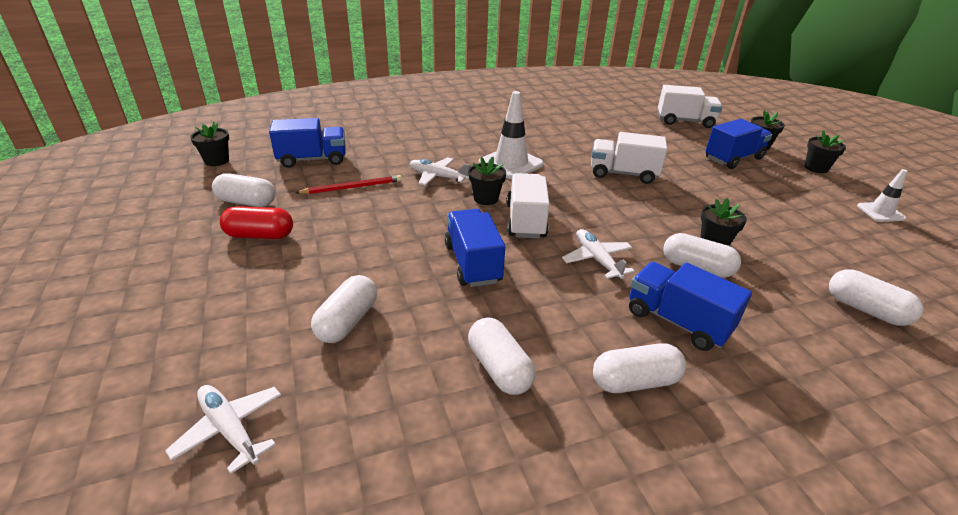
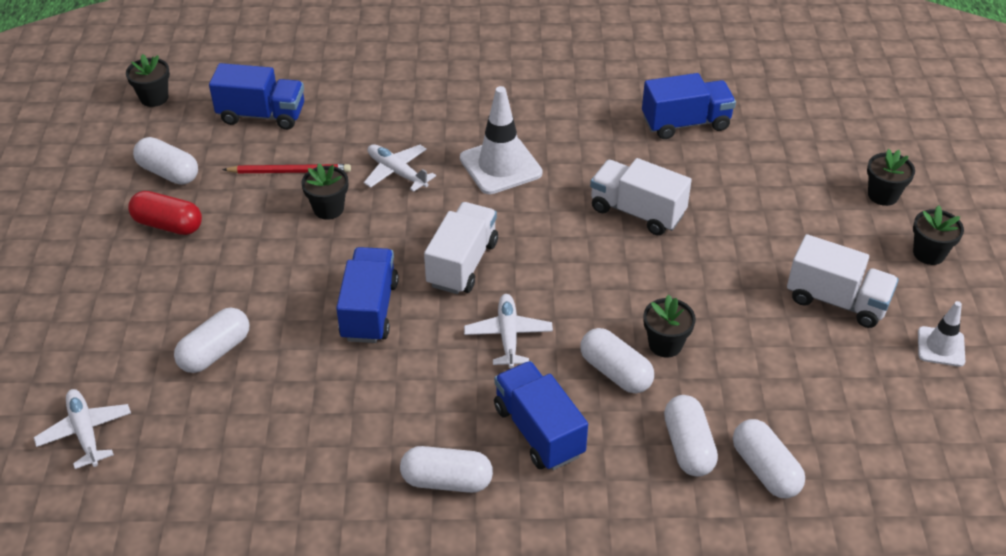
camera: 20 degrees right, 10 degrees up
(486, 198) = (435, 219): black flower pot -> black flower pot (328, 209)
(499, 368) = (329, 435): white capsule -> white capsule (688, 446)
(685, 121) = (811, 125): white truck -> white truck (836, 300)
(733, 158) = (819, 213): blue truck -> blue truck (685, 123)

